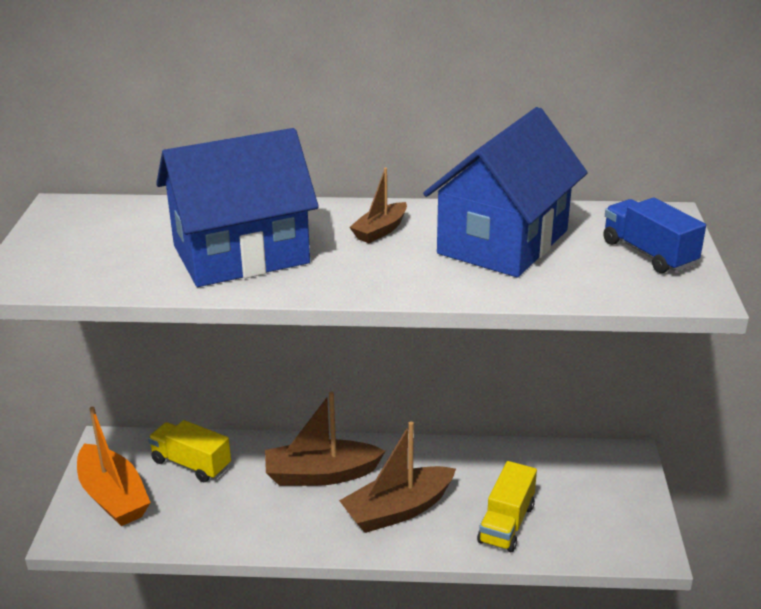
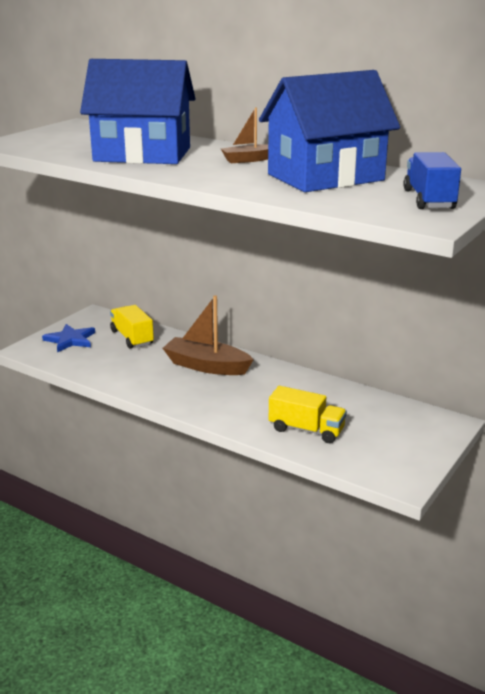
camera: 30 degrees right, 5 degrees down
(113, 497) = (70, 340): orange boat -> blue star
(398, 510) = (237, 399): brown boat -> none
(506, 523) = (306, 430): yellow truck -> yellow truck turned 120 degrees counterclockwise

